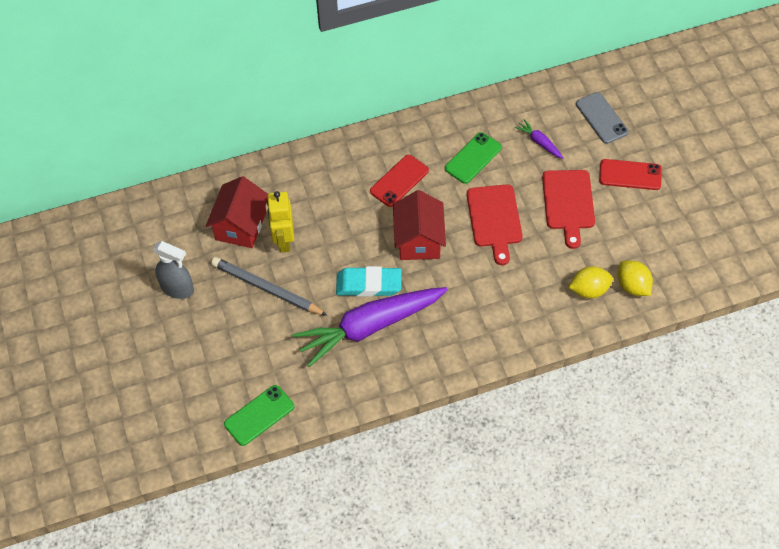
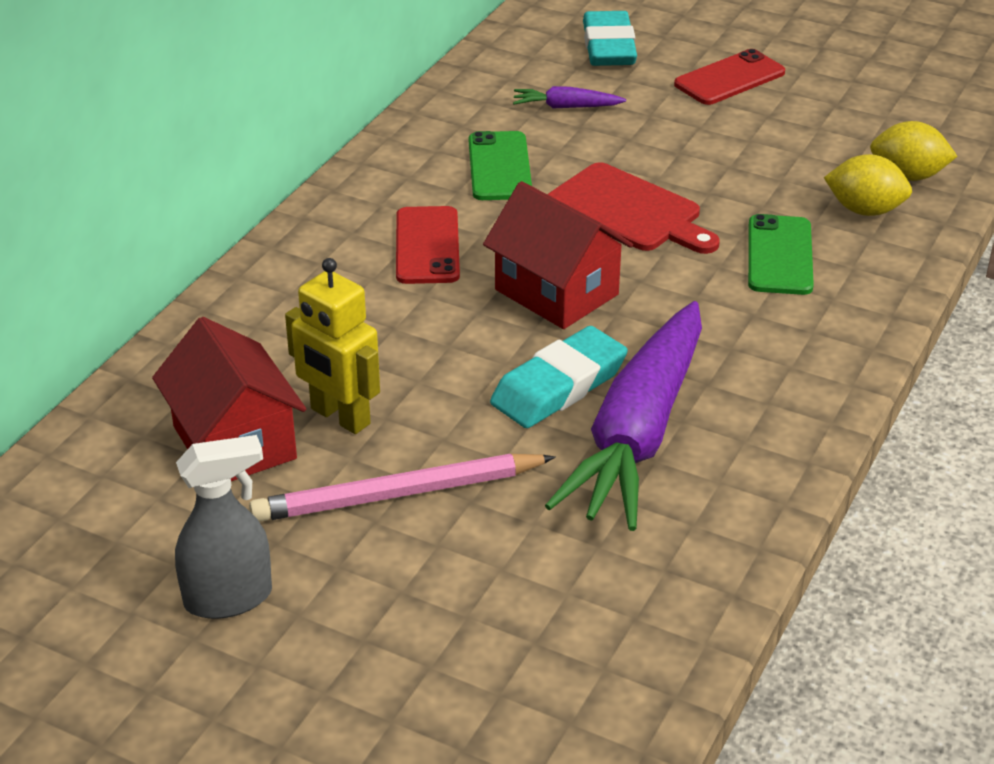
camera: 45 degrees left, 20 degrees down
(259, 415) = (633, 672): green phone -> green phone (779, 255)
(266, 289) = (398, 494): grey pencil -> pink pencil
(568, 203) = (698, 143): red cutting board -> none
(589, 290) = (864, 210): yellow lemon -> yellow lemon turned 75 degrees clockwise
(601, 118) = (609, 47): grey phone -> turquoise eraser

